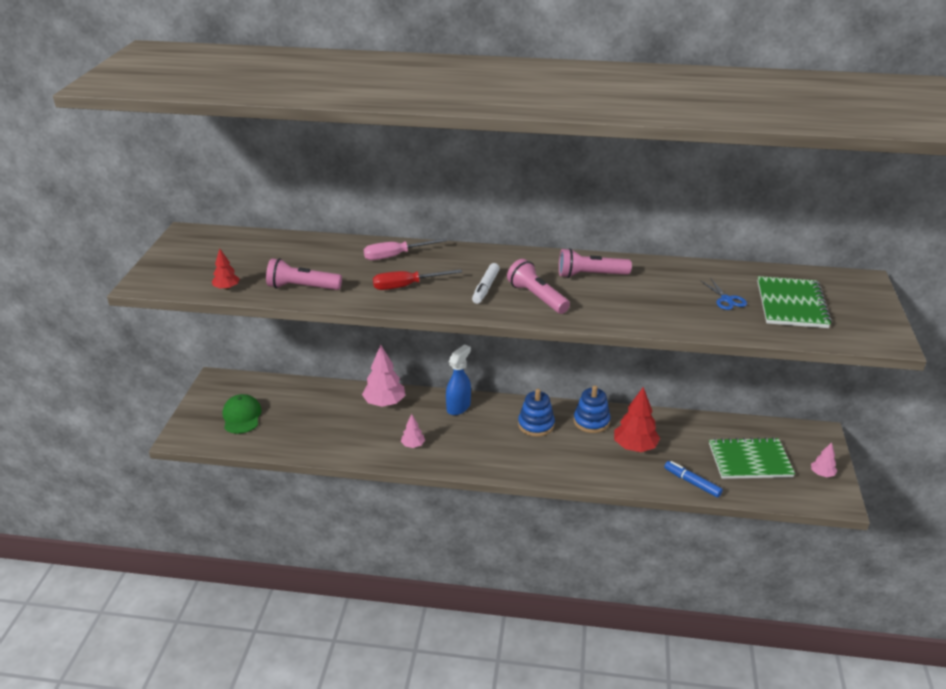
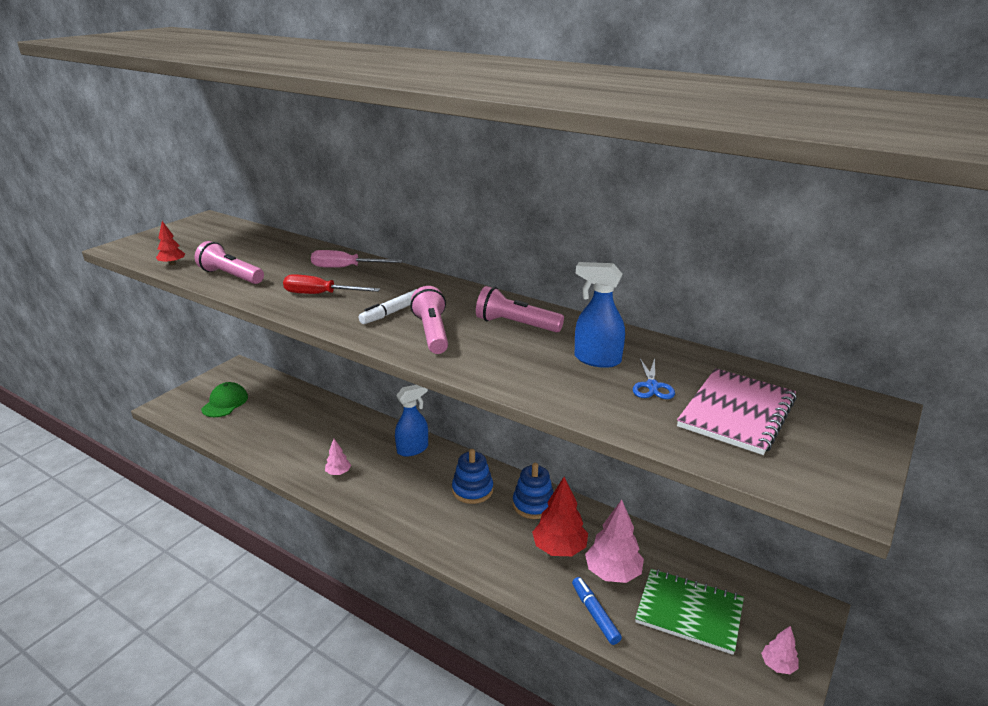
camera: 25 degrees right, 5 degrees down
(384, 403) = (350, 425): pink tree -> pink tree (613, 573)
(673, 289) = (597, 359): none -> blue spray bottle
(791, 304) = (737, 413): green notebook -> pink notebook

